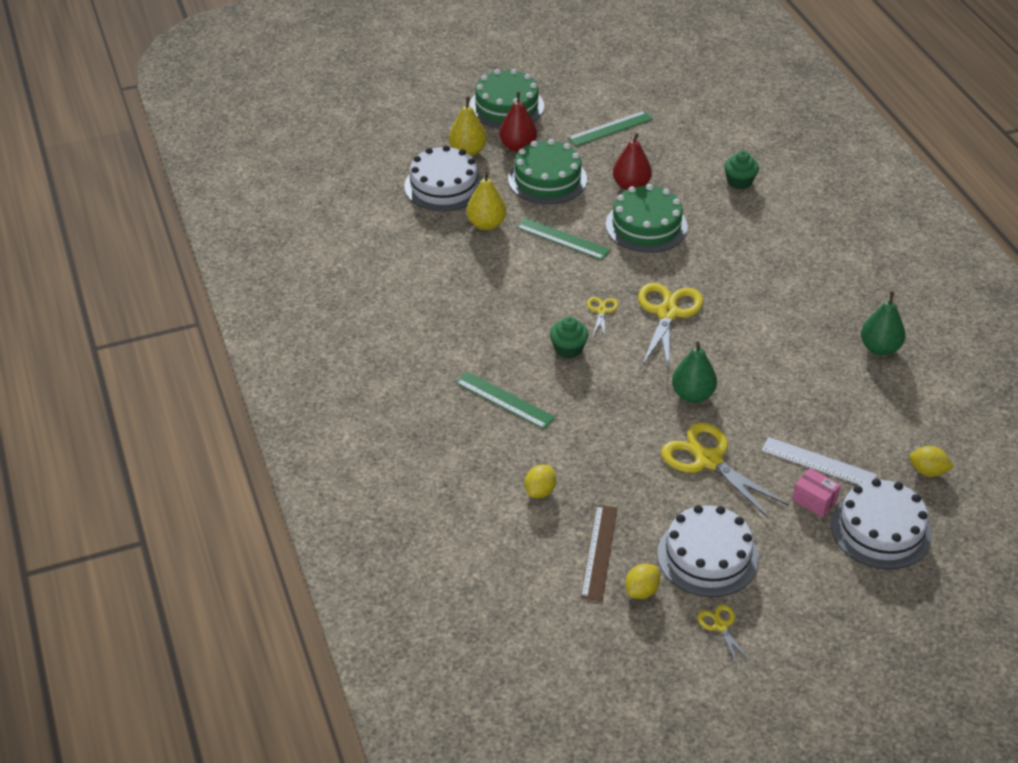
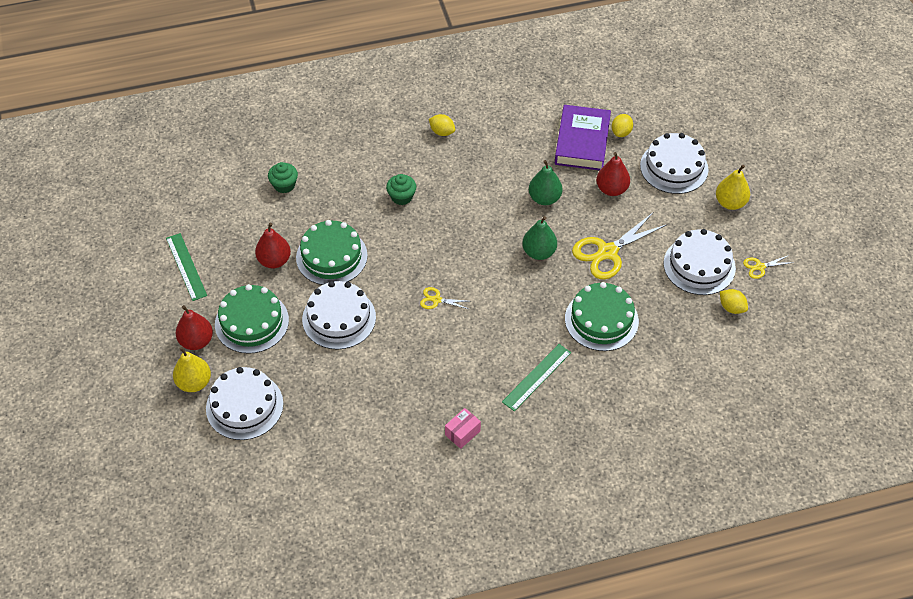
camera: 85 degrees left, 10 degrees up
(486, 224) = (309, 375): yellow pear -> yellow pear (730, 203)
(506, 106) = (129, 345): green cake -> green cake (601, 320)
(540, 491) = (637, 361): yellow lemon -> yellow lemon (442, 132)
(563, 239) = (339, 318): green ruler -> white cake
(568, 349) = (480, 327): green cupcake -> green cupcake (401, 197)
(599, 552) = (696, 329): brown ruler -> none
(667, 313) = (444, 256): yellow scissors -> none
(814, 500) = (647, 198): pink box -> pink box (462, 433)
(818, 463) = (611, 189): white ruler -> red pear
(879, 348) = (497, 134): green pear -> green pear (544, 198)
(895, 431) = (582, 142): none -> purple book

